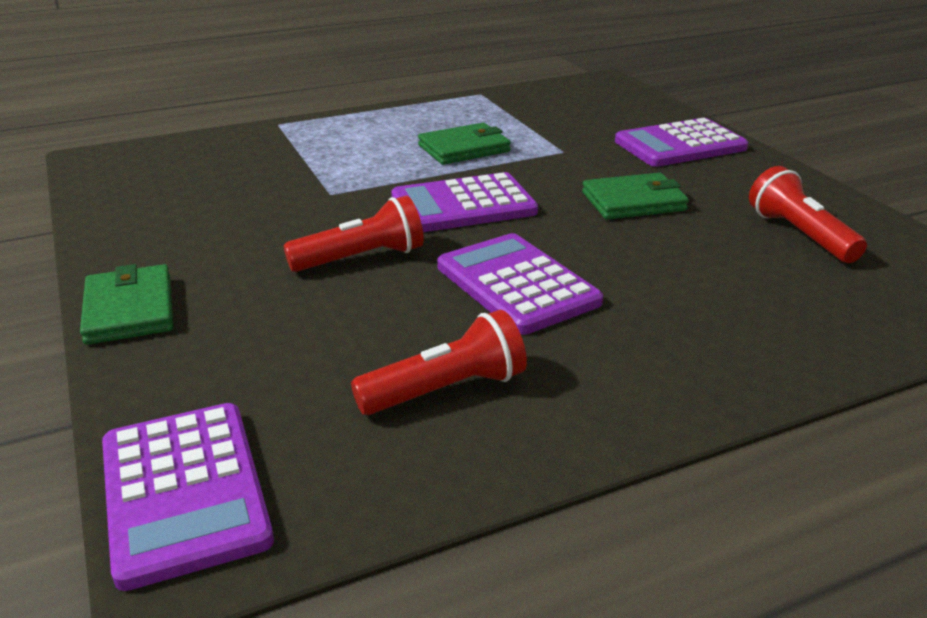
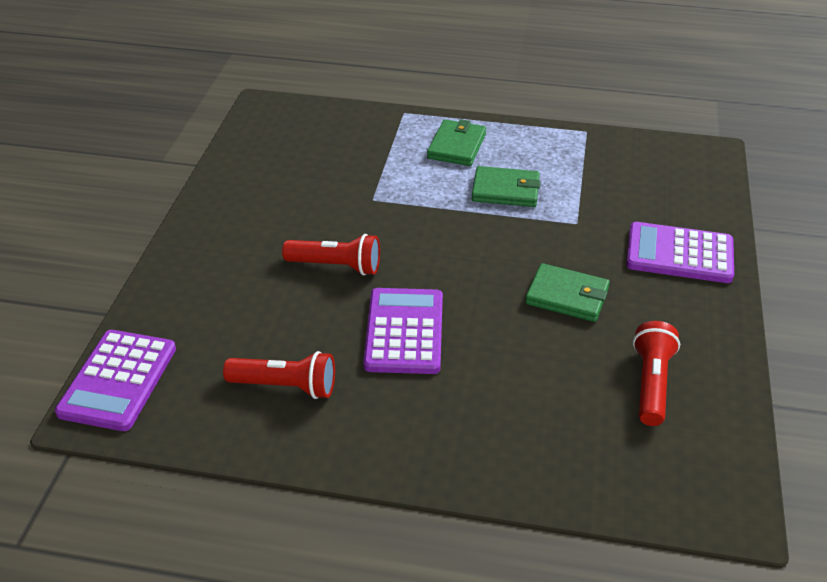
camera: 35 degrees right, 10 degrees up
(129, 309) = (185, 249): green wallet -> green wallet (457, 146)
(463, 205) = (445, 247): purple calculator -> none

